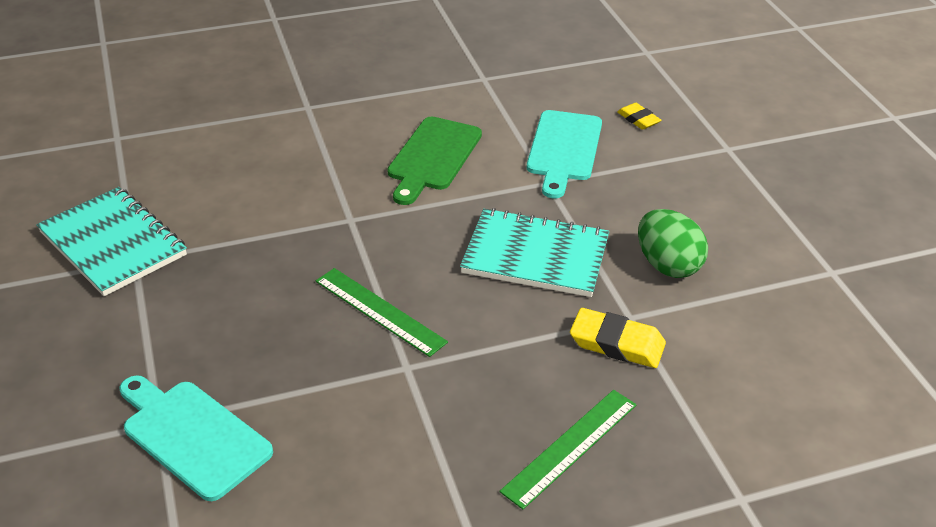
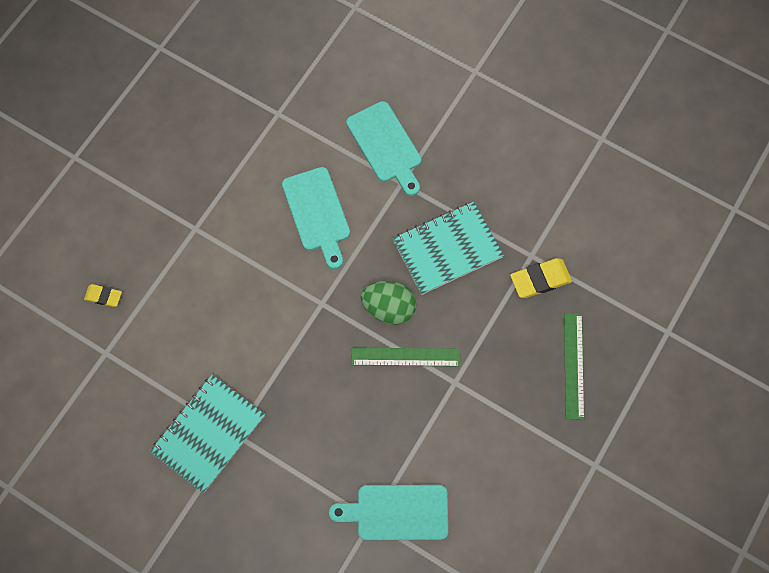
camera: 40 degrees left, 30 degrees up
(113, 244) = (208, 434): turquoise notebook -> turquoise notebook turned 60 degrees counterclockwise
(433, 157) = (317, 213): green cutting board -> turquoise cutting board
(638, 119) = (404, 83): yellow eraser -> yellow eraser (103, 296)
(667, 265) = (519, 200): green egg -> green egg (389, 308)

